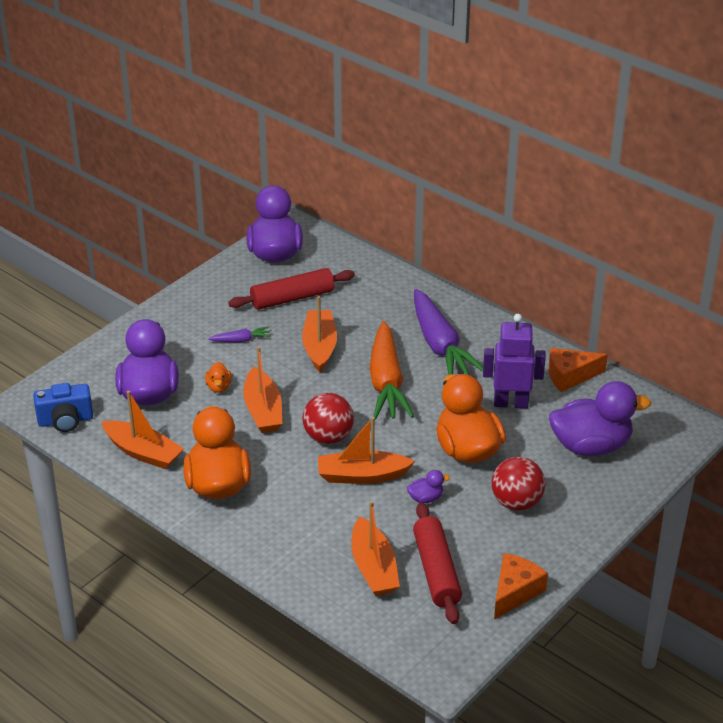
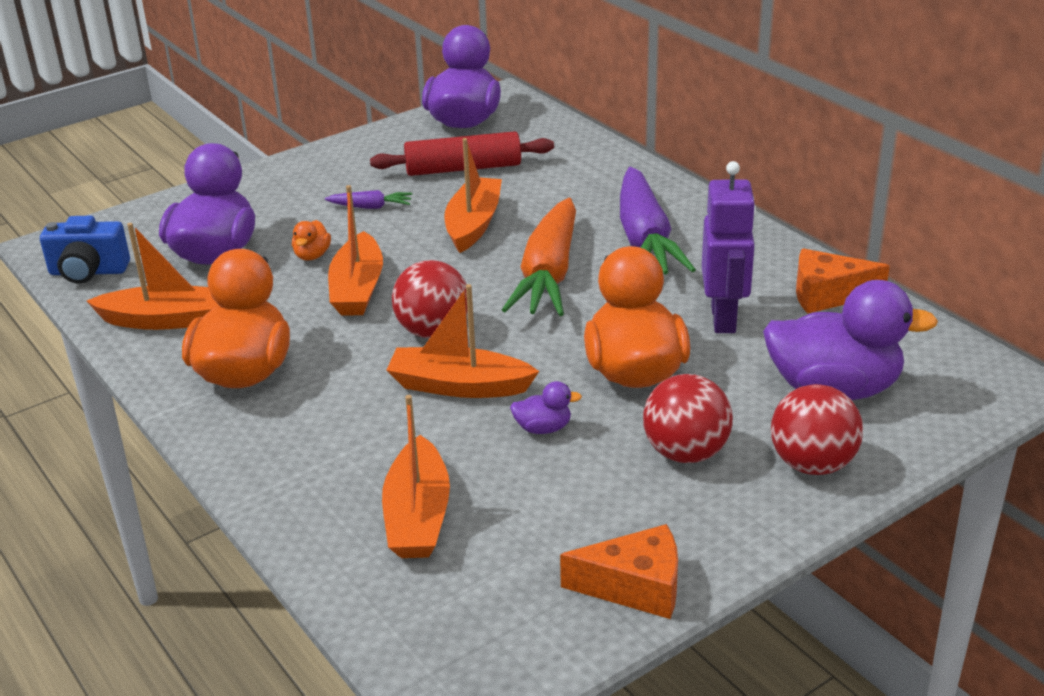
camera: 15 degrees right, 5 degrees down
(143, 452) = (166, 320): orange boat -> orange boat turned 45 degrees counterclockwise
(436, 571) = (516, 535): red rolling pin -> none
(511, 403) = (724, 319): purple robot -> purple robot turned 75 degrees clockwise
(515, 592) = (635, 587): orange cheese -> orange cheese turned 45 degrees clockwise
(591, 499) = (812, 464): none -> red ball

